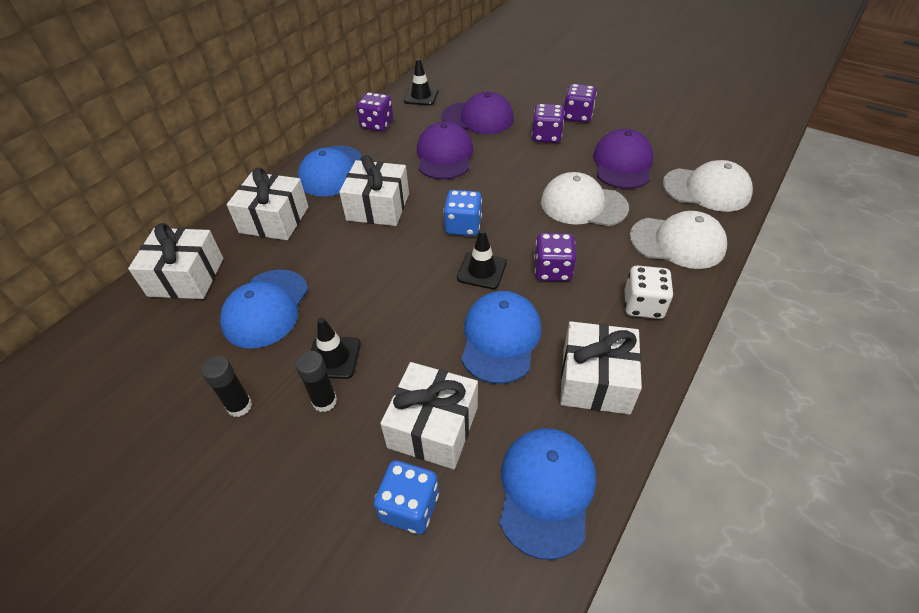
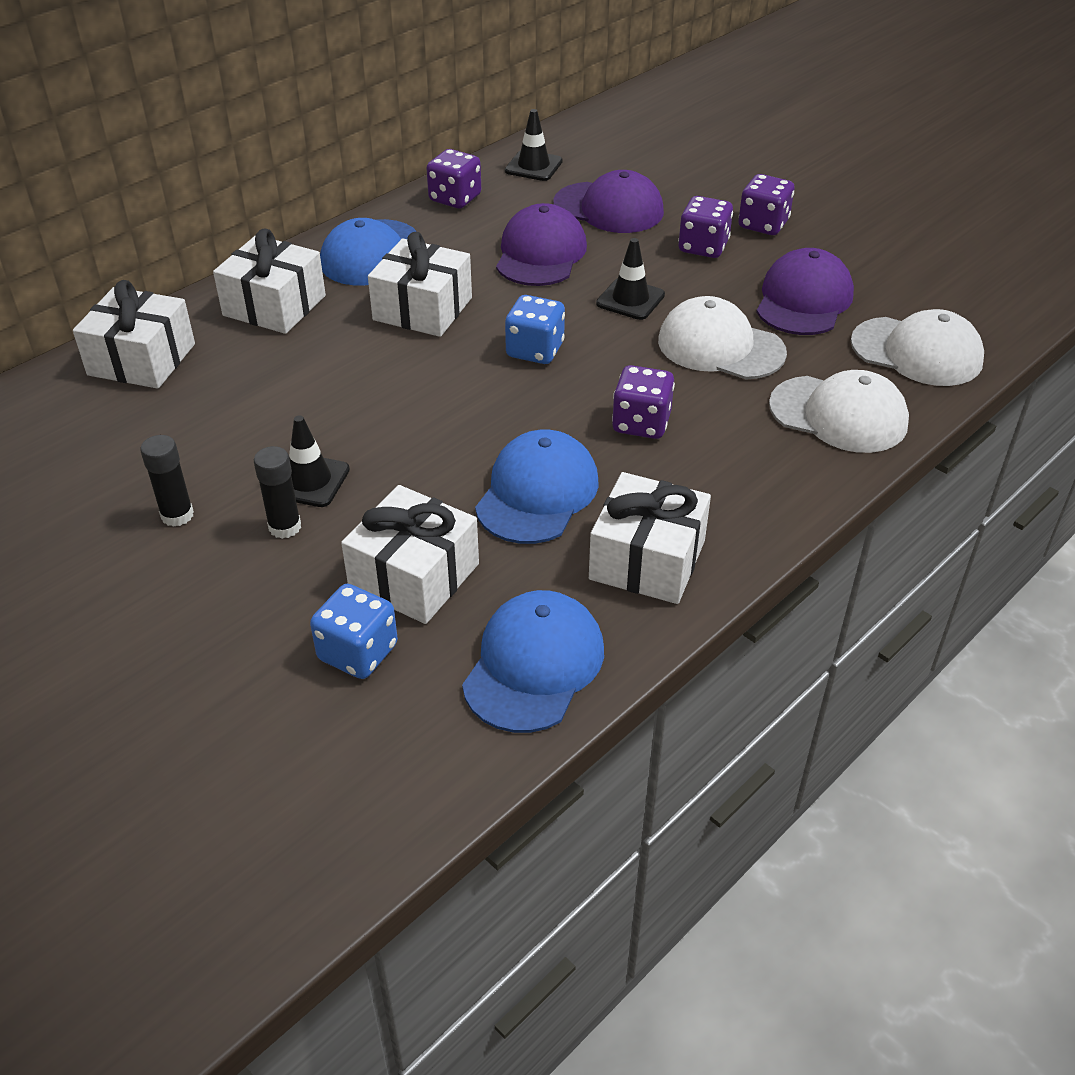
camera: 10 degrees right, 5 degrees down
(266, 308) = (237, 412): blue cap -> none
(482, 270) = (541, 409): black traffic cone -> black traffic cone (630, 299)
(643, 305) = (752, 484): white dice -> none

